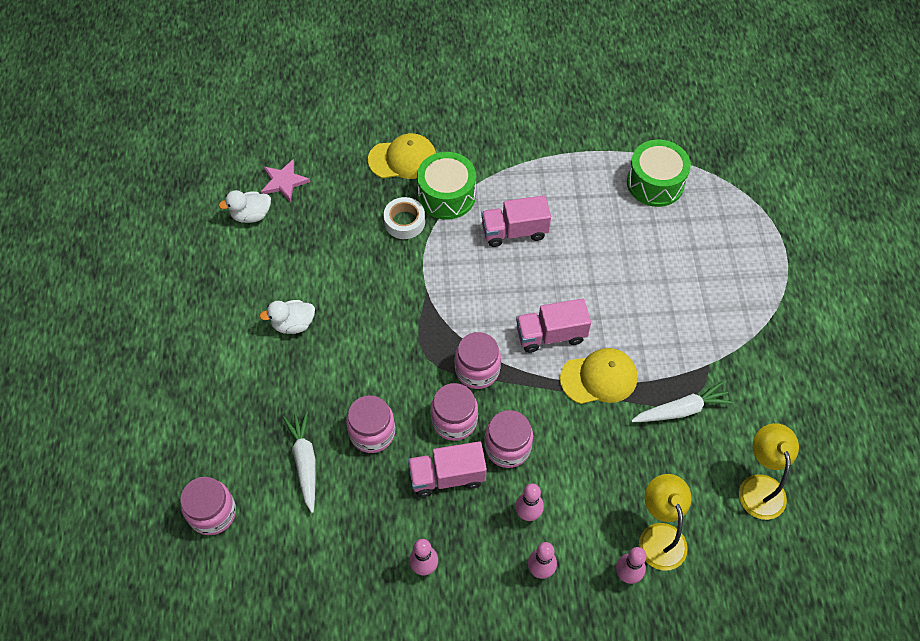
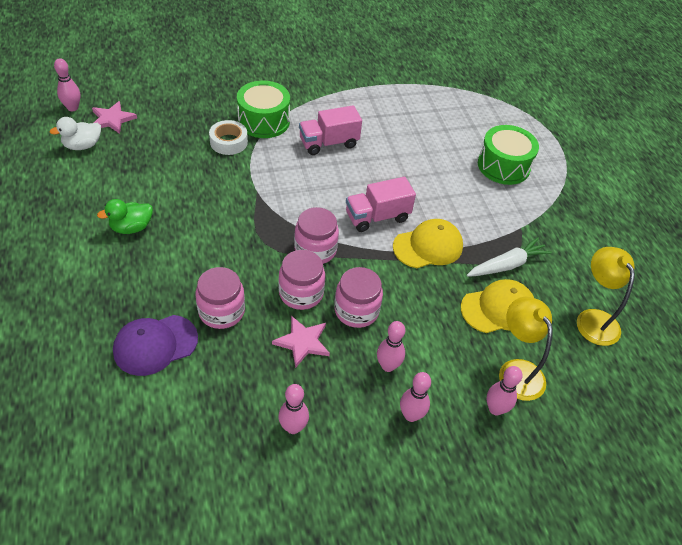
camera: 15 degrees left, 10 degrees down
(212, 513) = (58, 403): pink jar -> none
(244, 163) = (73, 108): none -> pink bowling pin
(293, 324) = (131, 227): white duck -> green duck
(305, 462) = (155, 345): white carrot -> purple cap
(402, 159) = (220, 98): yellow cap -> yellow cap (498, 309)
(447, 477) = (302, 342): pink truck -> pink star
(655, 183) = (440, 103): green drum -> green drum (503, 166)

